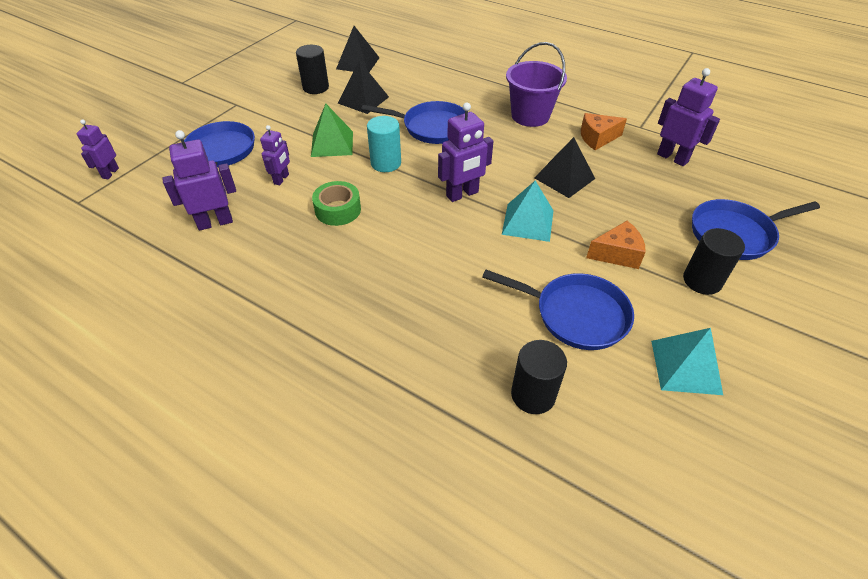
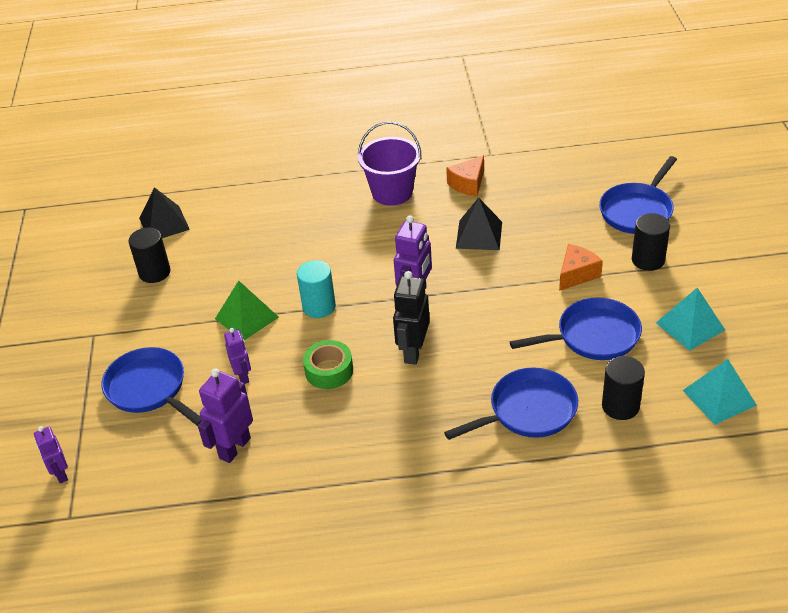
camera: 35 degrees left, 5 degrees down
(363, 100) = (220, 259): black pyramid -> none
(412, 233) = (413, 352): none -> black robot
(432, 127) = (319, 250): blue pan -> blue pan (528, 411)
(528, 222) = (490, 288): turquoise pyramid -> turquoise pyramid (719, 397)
(672, 158) = (540, 170): purple robot -> none

